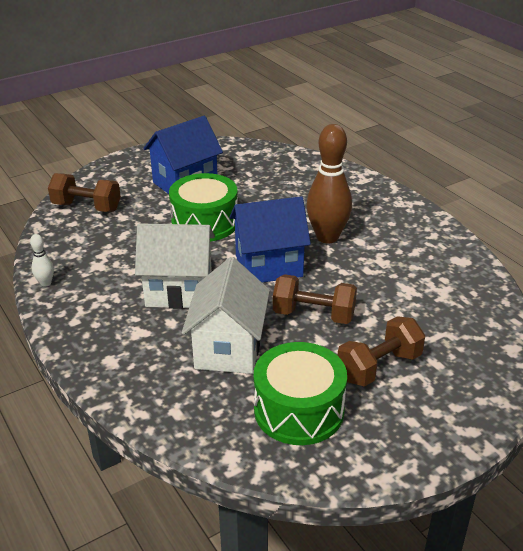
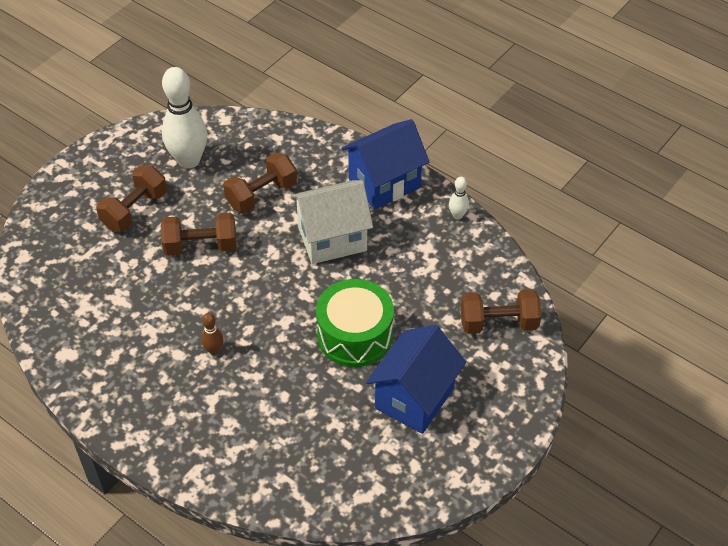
camera: 160 degrees right, 15 degrees up
(228, 348) = (261, 194): white house -> brown dumbbell
(269, 266) = (261, 292): blue house -> blue house (384, 183)
(299, 410) = (189, 160): green drum -> white bowling pin
(327, 237) = (214, 350): brown bowling pin -> brown bowling pin, size x0.44

